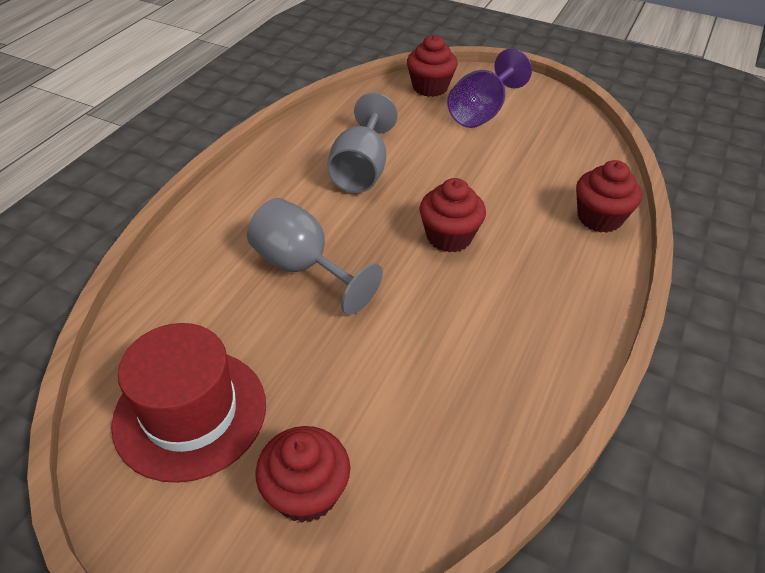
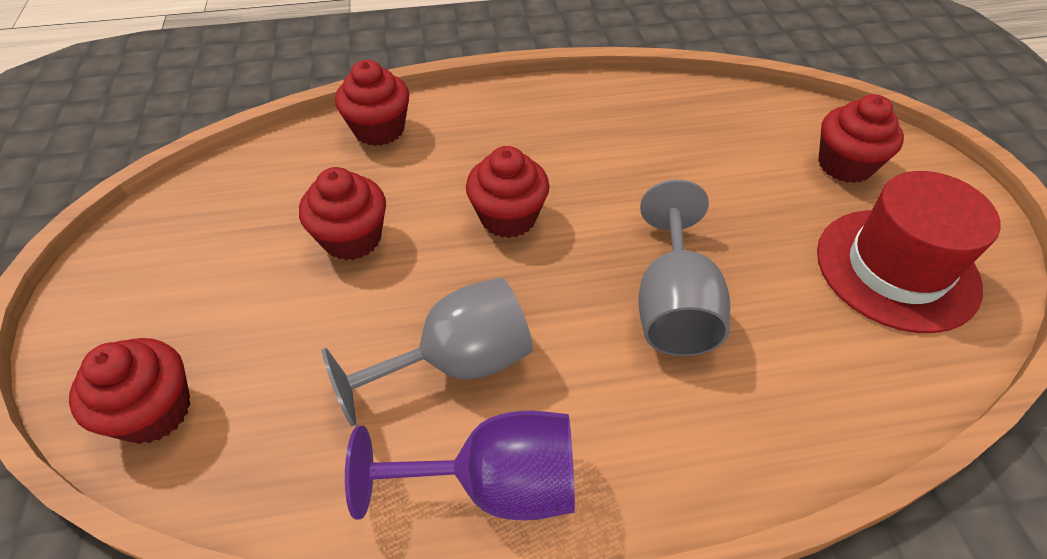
camera: 125 degrees left, 5 degrees up
(481, 112) = (208, 306): purple goblet -> purple goblet (495, 484)
(490, 169) = (352, 238): none -> red cupcake

